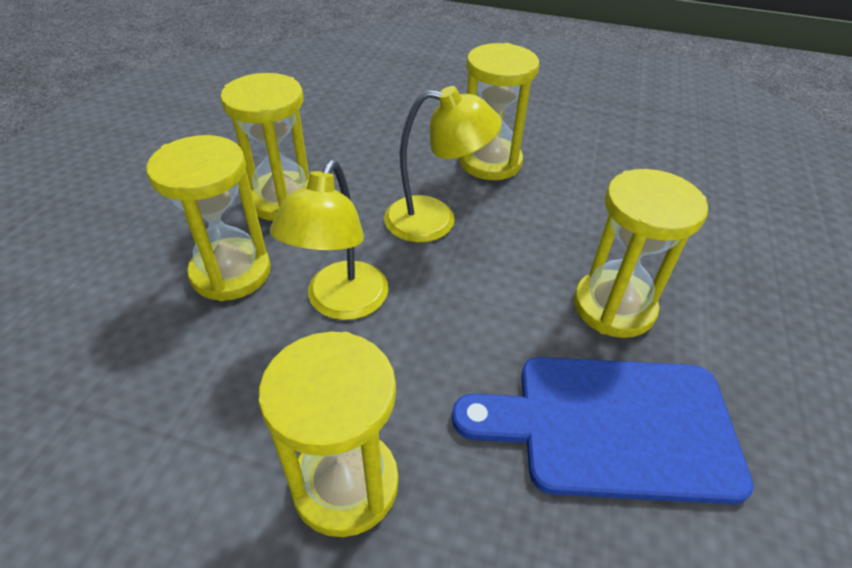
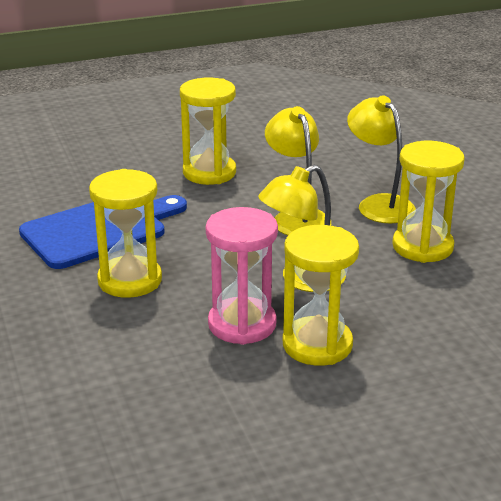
camera: 145 degrees right, 15 degrees down
(231, 272) = (379, 204): yellow hourglass -> yellow lamp
(534, 204) = (242, 324): none -> pink hourglass

